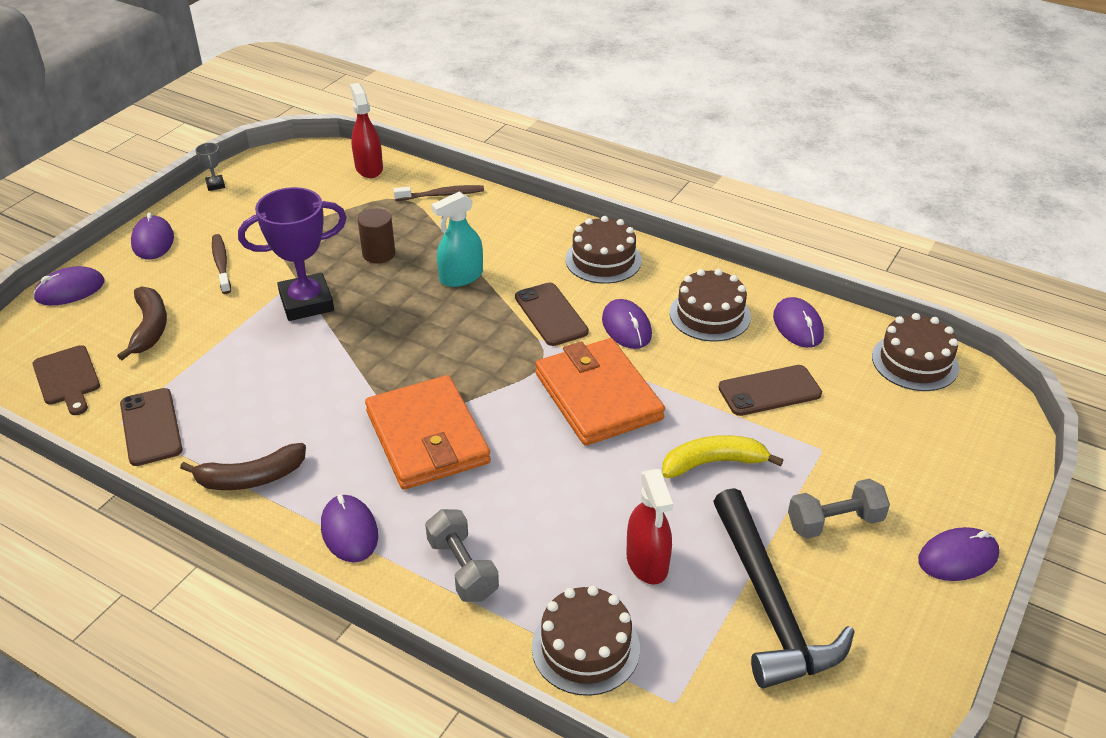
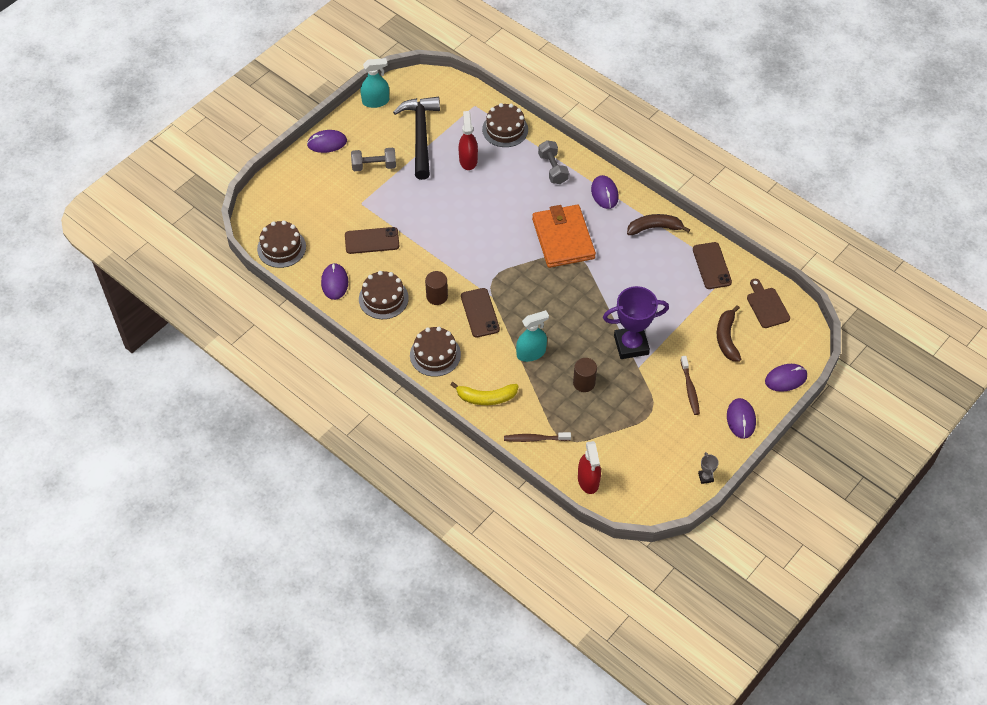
camera: 170 degrees left, 15 degrees up
(598, 396) = (467, 251): orange wallet -> none
(626, 327) = (437, 296): purple mouse -> brown cylinder
(713, 463) = (419, 203): yellow banana -> yellow banana (486, 397)
(911, 676) = (376, 101): none -> turquoise spray bottle

